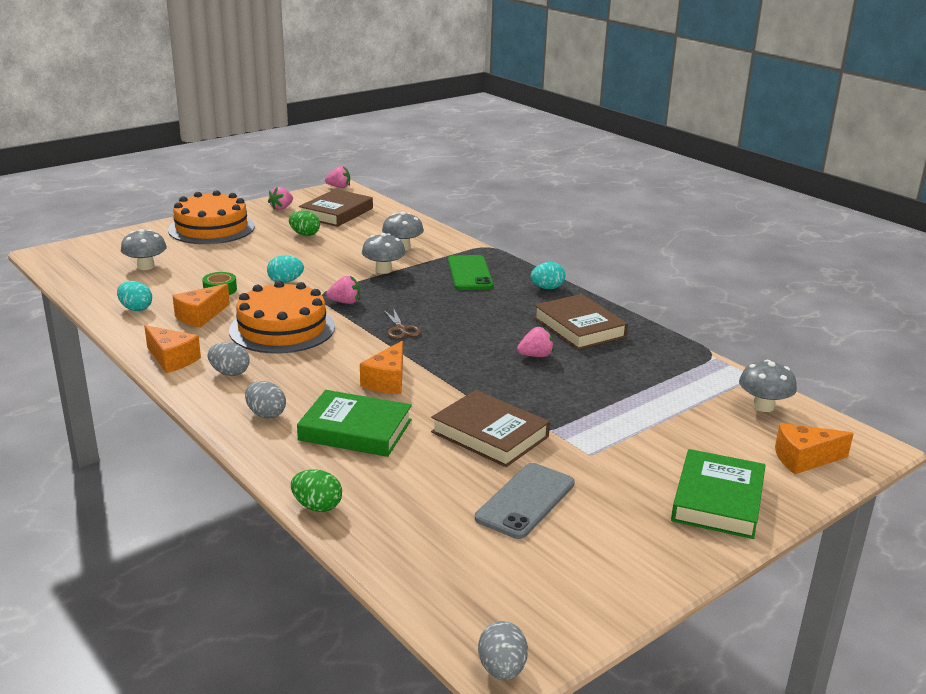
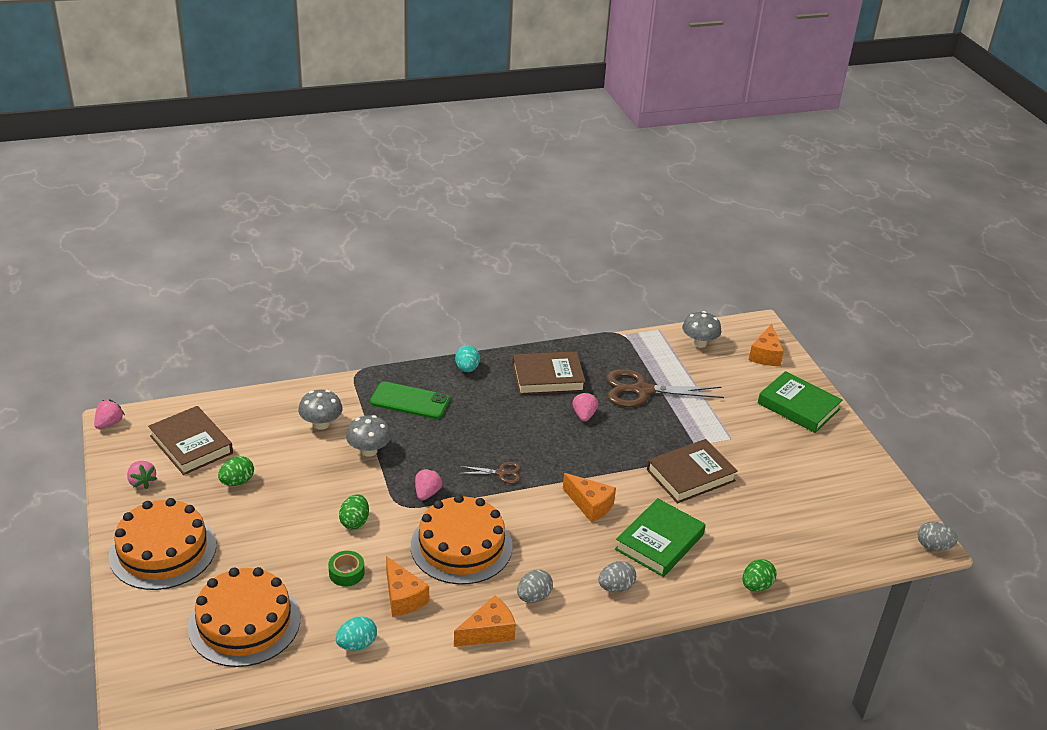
camera: 70 degrees left, 10 degrees up
(146, 266) = (244, 622): grey mushroom -> orange cake
(285, 281) = (354, 522): turquoise egg -> green egg
(525, 501) = (777, 485): grey phone -> none
(618, 382) = (642, 391): none -> brown scissors

